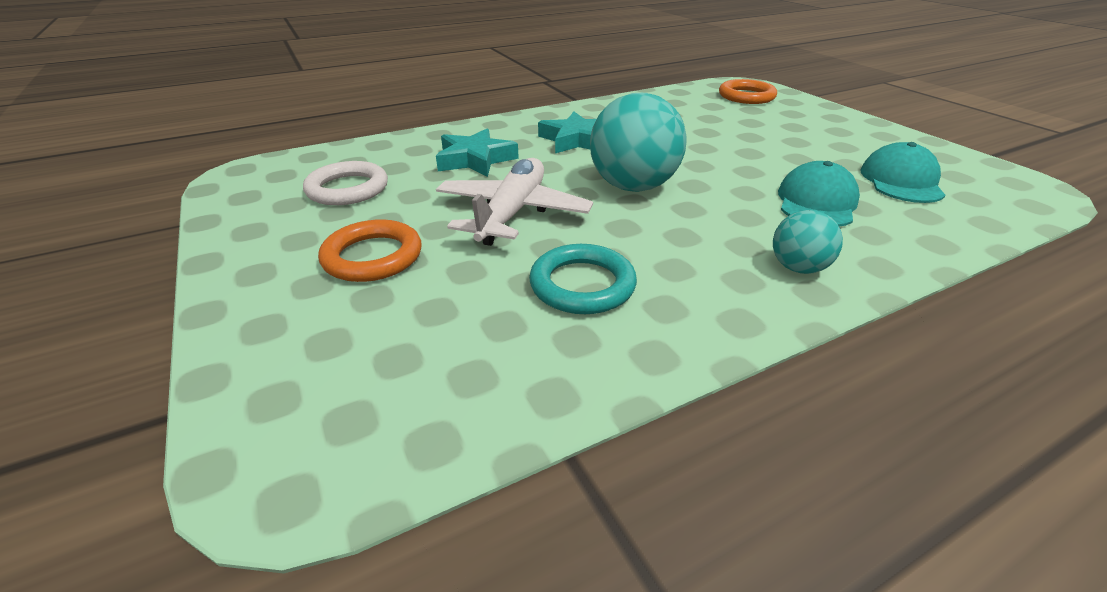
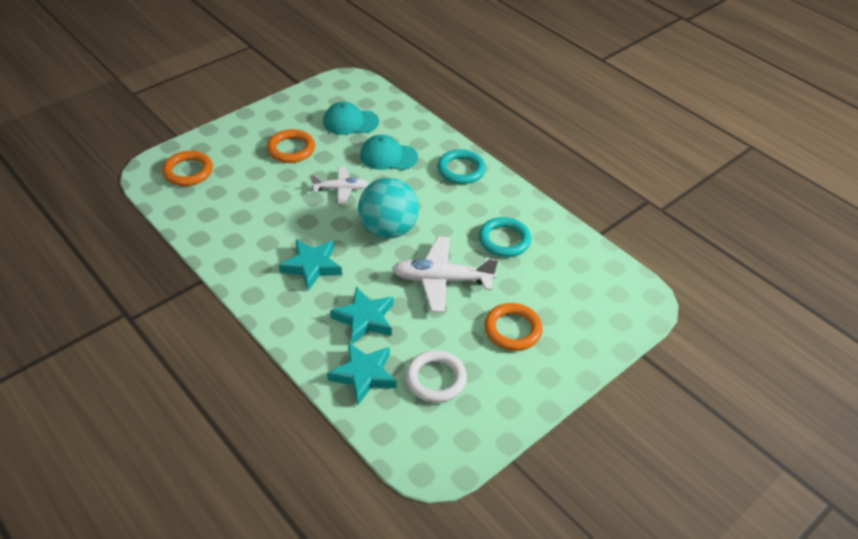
camera: 105 degrees left, 10 degrees up
(395, 153) = (364, 375): none -> turquoise star
(724, 163) = (340, 189): none -> white plane
(798, 268) = (461, 170): turquoise ball -> turquoise ring
(807, 141) = (291, 149): none -> orange ring

